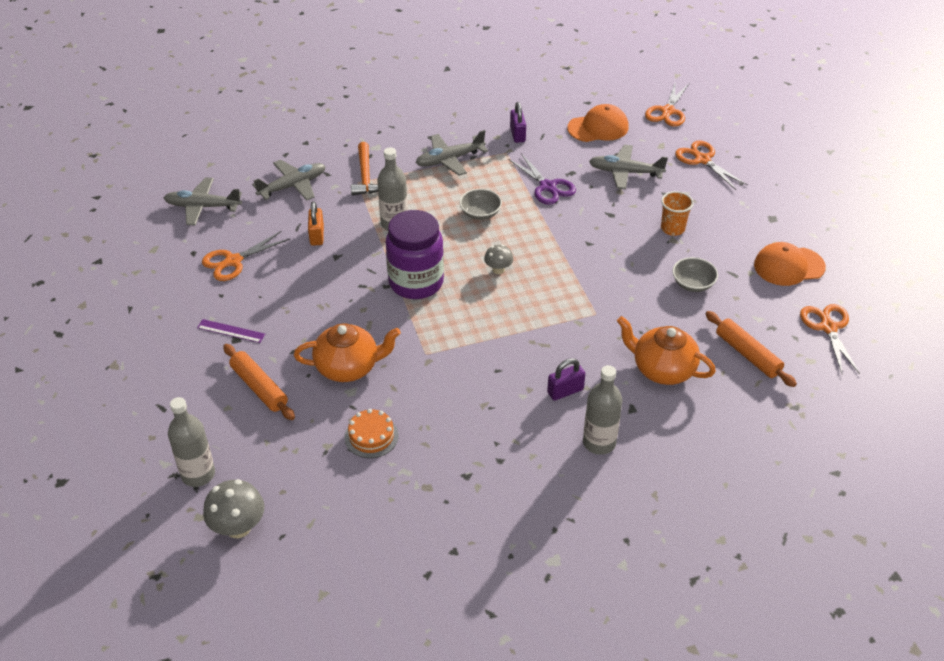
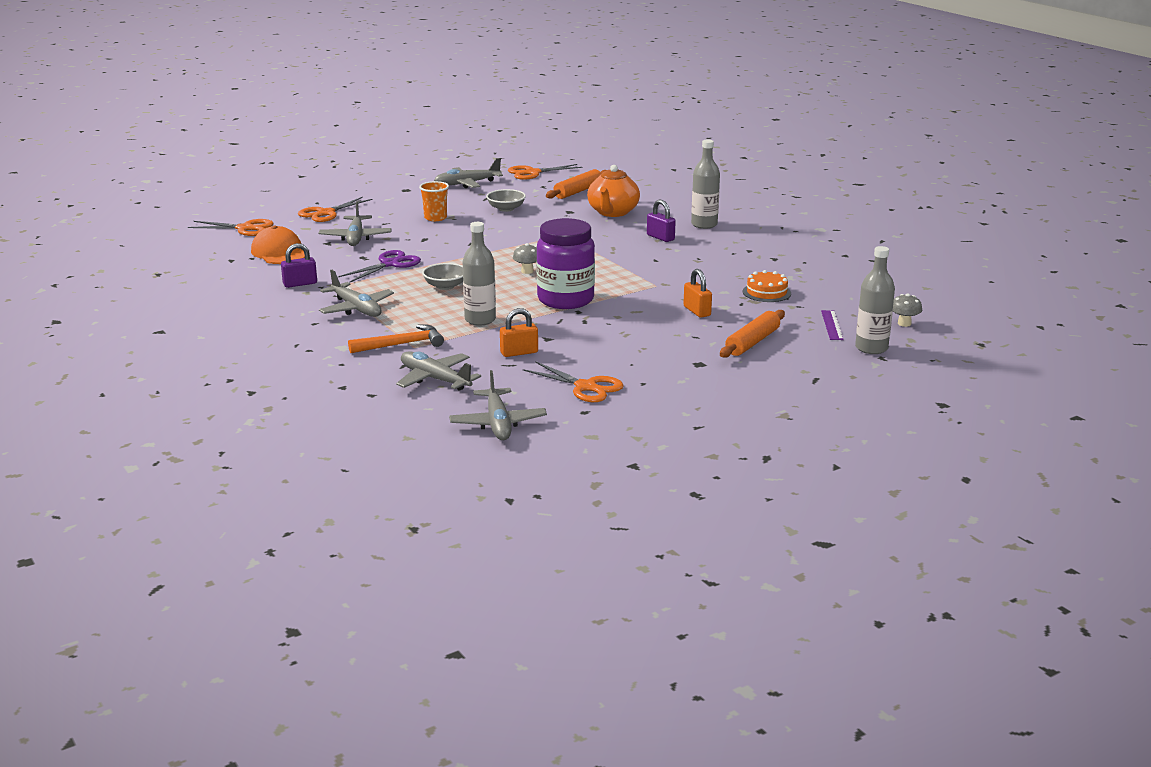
camera: 105 degrees left, 20 degrees down
(231, 331) = (691, 368): purple ruler -> purple ruler (832, 325)
(238, 527) = (904, 323): grey mushroom -> grey mushroom, size x0.60
(348, 367) = (697, 311): orange teapot -> orange padlock
(788, 266) = (467, 184): orange cap -> grey plane

